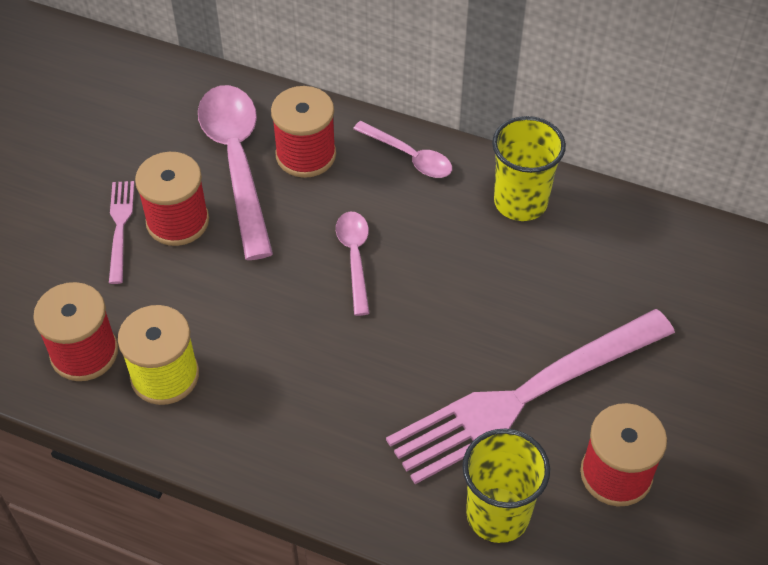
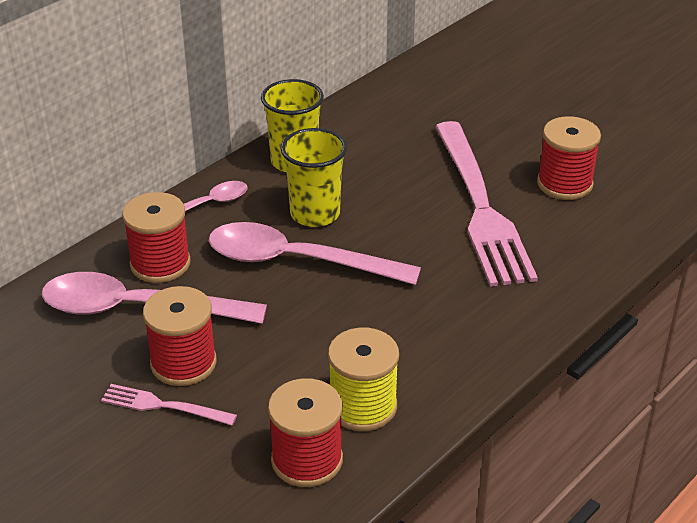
camera: 70 degrees left, 15 degrees down
(355, 257) = (296, 261): pink spoon -> pink spoon, size x1.87
(498, 514) = (579, 246): yellow cup -> yellow cup (315, 214)

